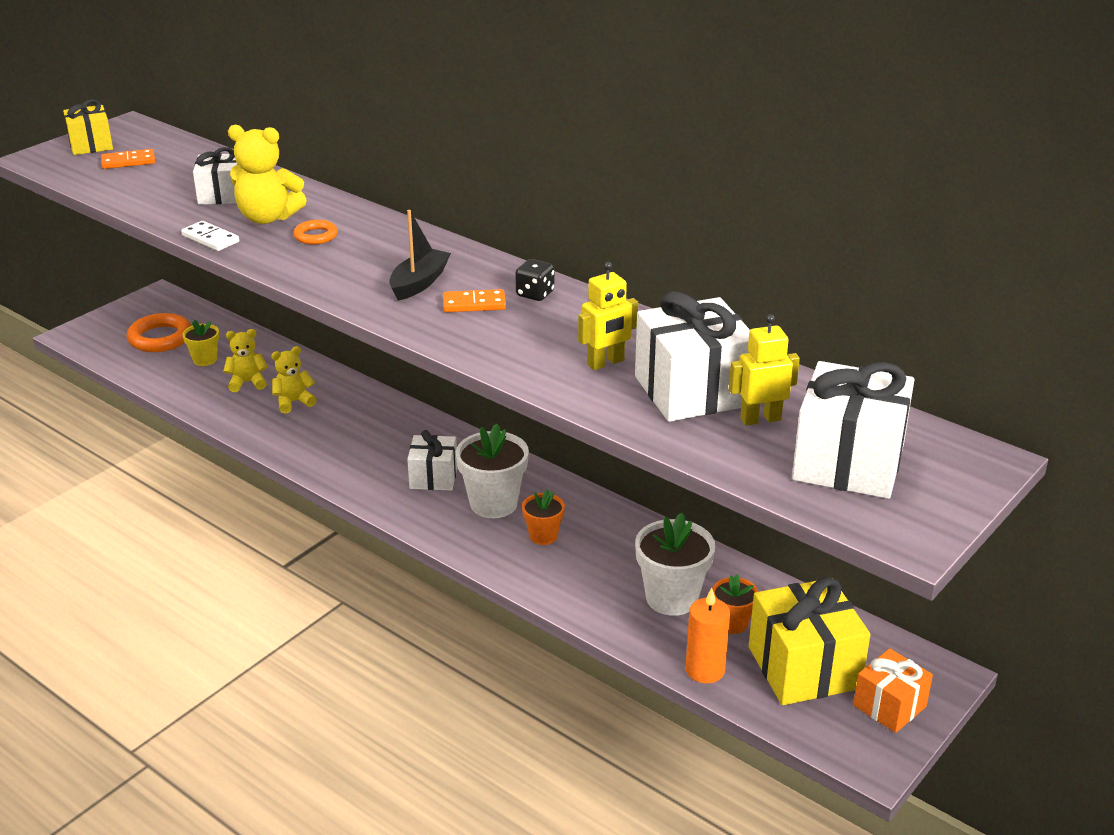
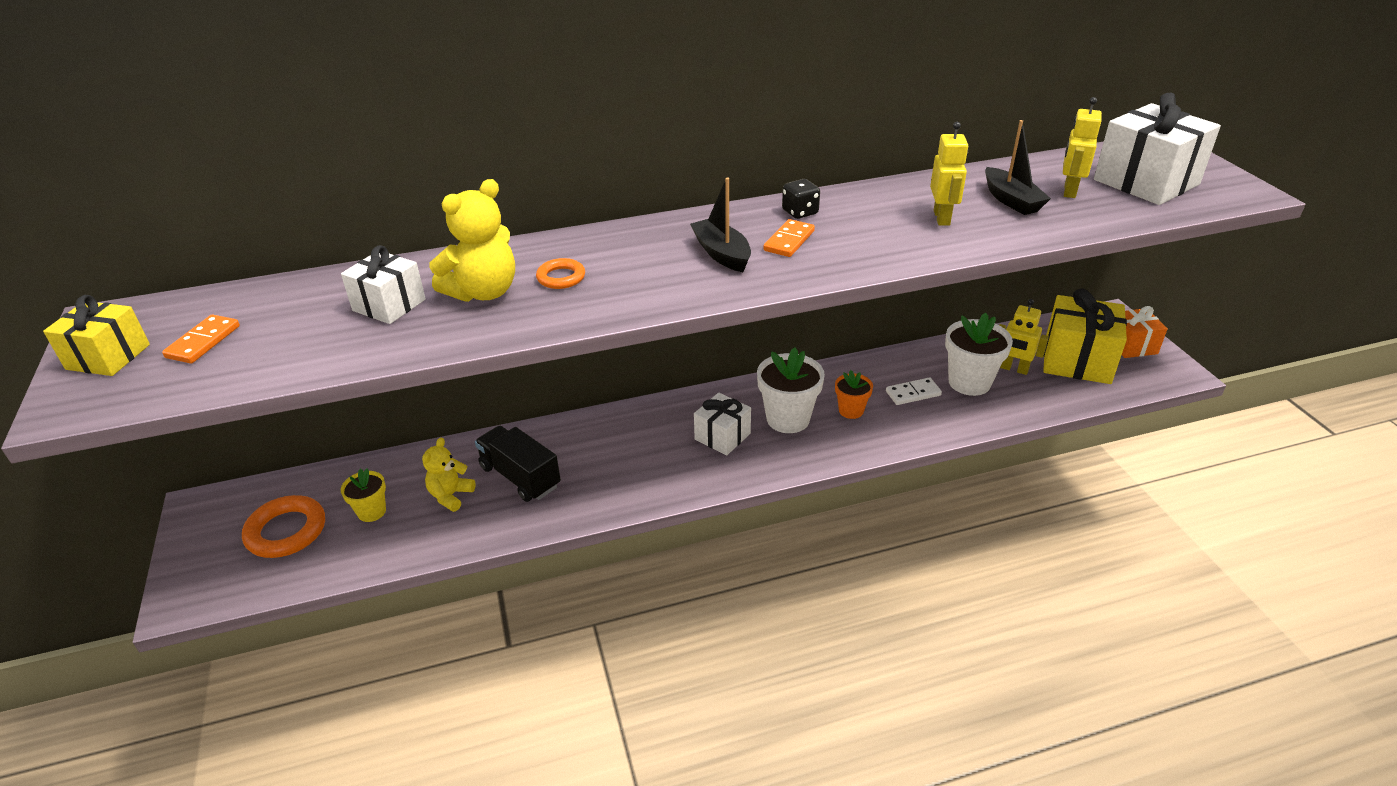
camera: 55 degrees left, 5 degrees up
(210, 239) = (483, 336): white domino -> white domino (913, 393)
(293, 402) = (520, 477): yellow teddy bear -> black truck
(692, 391) = (1011, 200): white gift -> black boat
(705, 670) = (1057, 400): orange candle -> none
(732, 623) = (1014, 369): orange flower pot -> yellow robot

